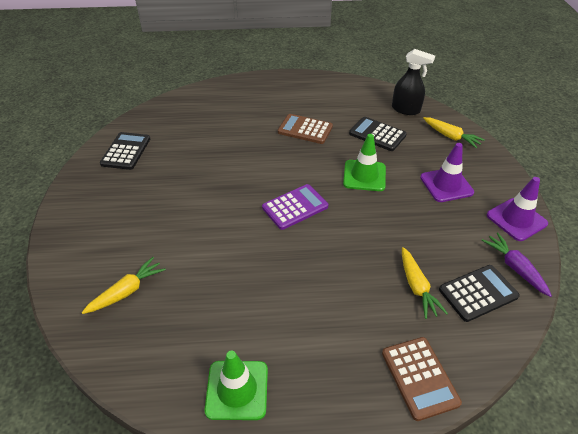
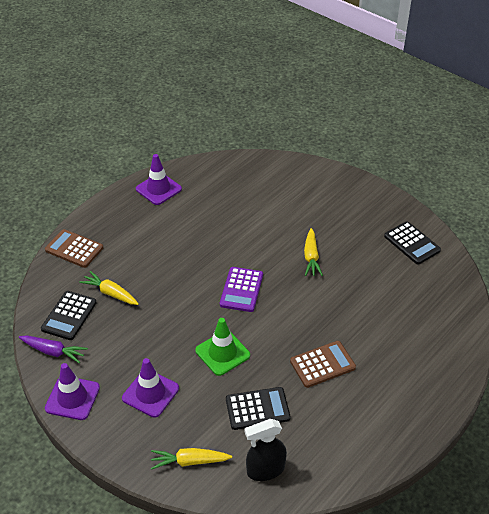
camera: 135 degrees right, 0 degrees up
(127, 291) = (266, 184): yellow carrot -> yellow carrot (311, 257)
(237, 390) = (158, 189): green traffic cone -> purple traffic cone

